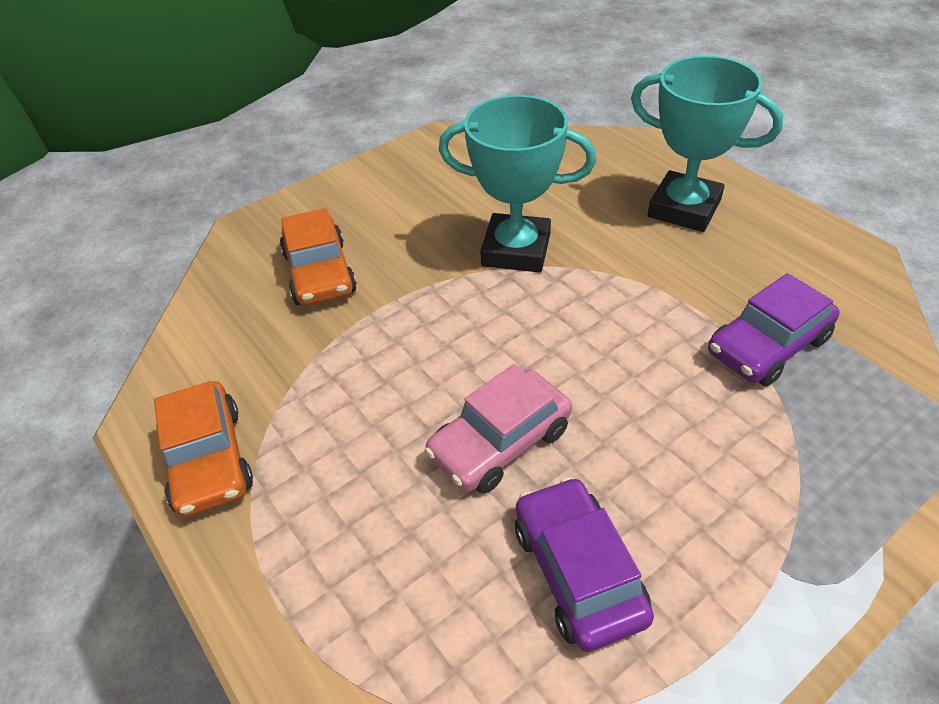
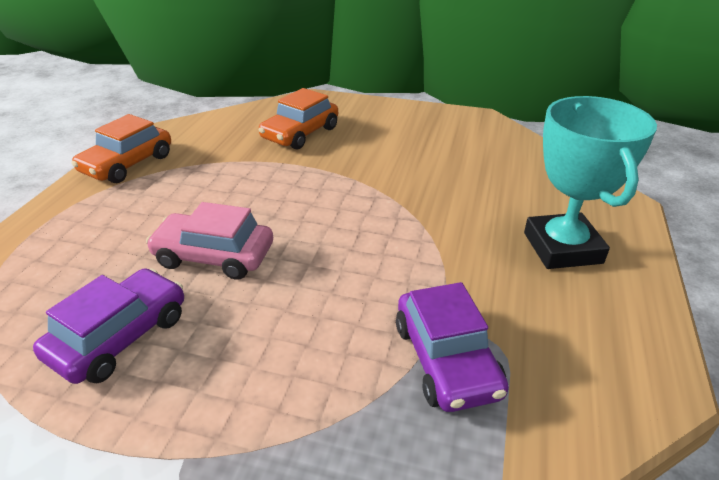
camera: 50 degrees right, 10 degrees down
(516, 250) = (406, 190): turquoise trophy -> none
(767, 345) = (446, 359): purple car -> purple car turned 120 degrees counterclockwise

